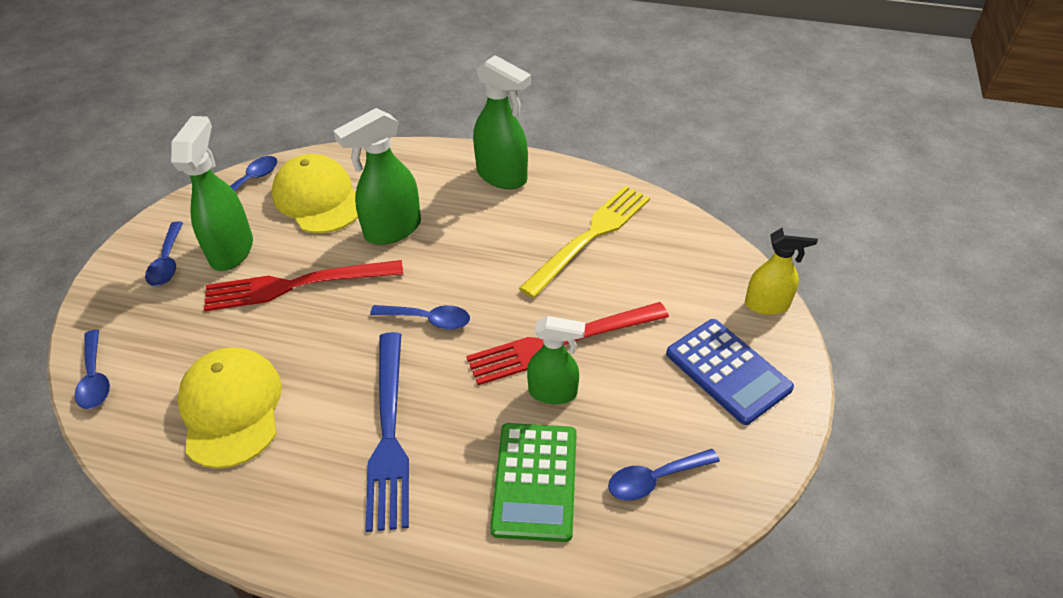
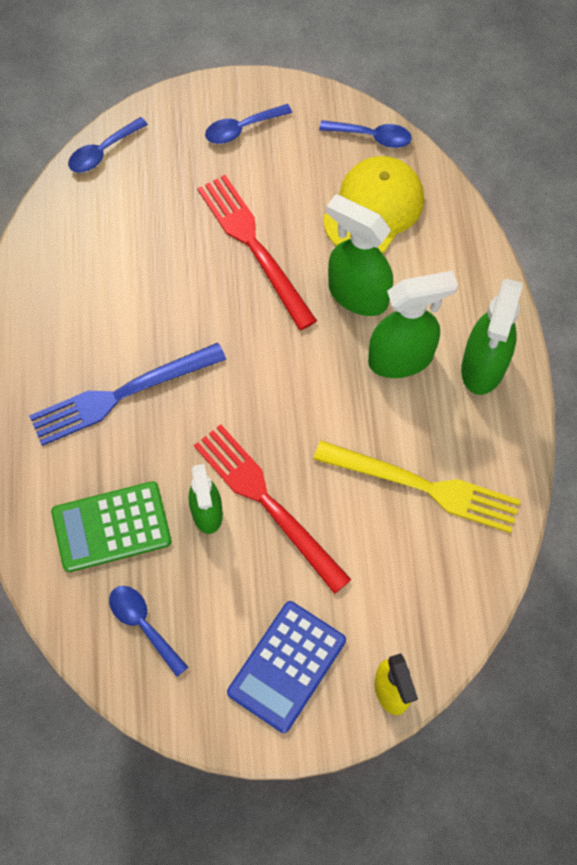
camera: 70 degrees right, 20 degrees up
(231, 408) = (106, 265): yellow cap -> none
(232, 250) = (276, 171): green spray bottle -> green spray bottle (401, 359)
(428, 319) = (254, 375): blue spoon -> none

